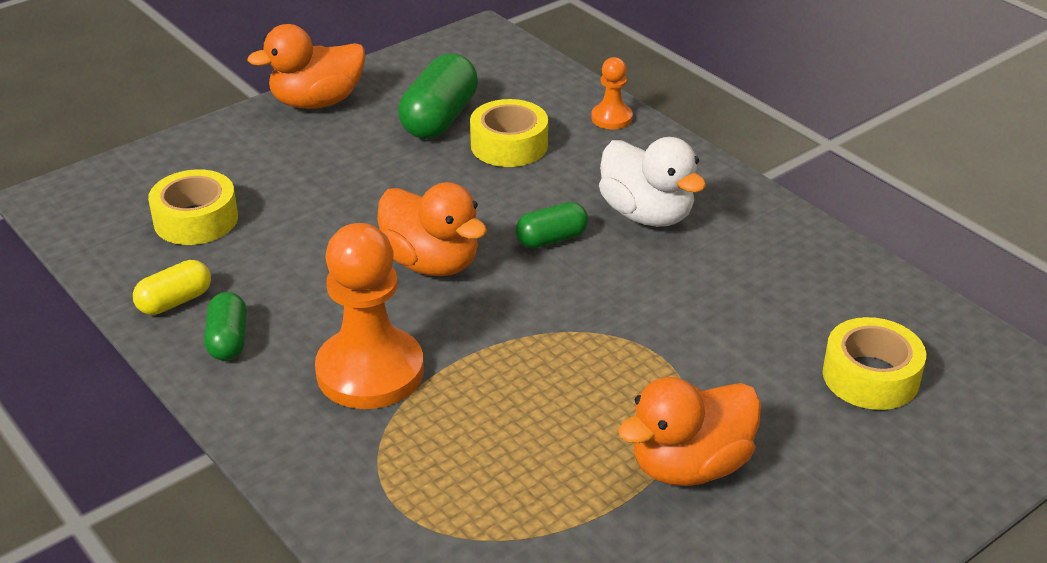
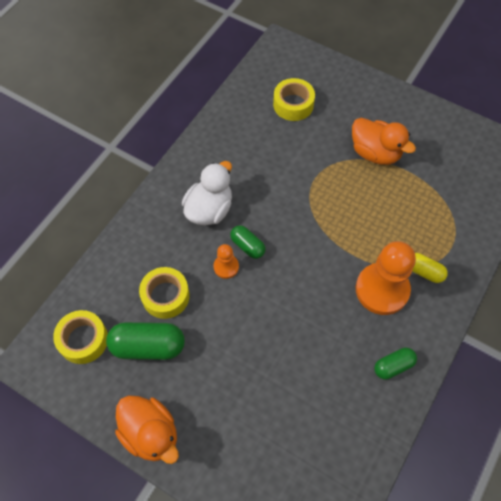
camera: 110 degrees left, 25 degrees up
(175, 301) = (378, 411): yellow capsule -> yellow capsule (424, 271)
(196, 219) = (305, 442): yellow tape -> yellow tape (83, 340)
(431, 263) = (291, 295): orange duck -> none
(611, 118) = (119, 251): orange pawn -> orange pawn (226, 267)

